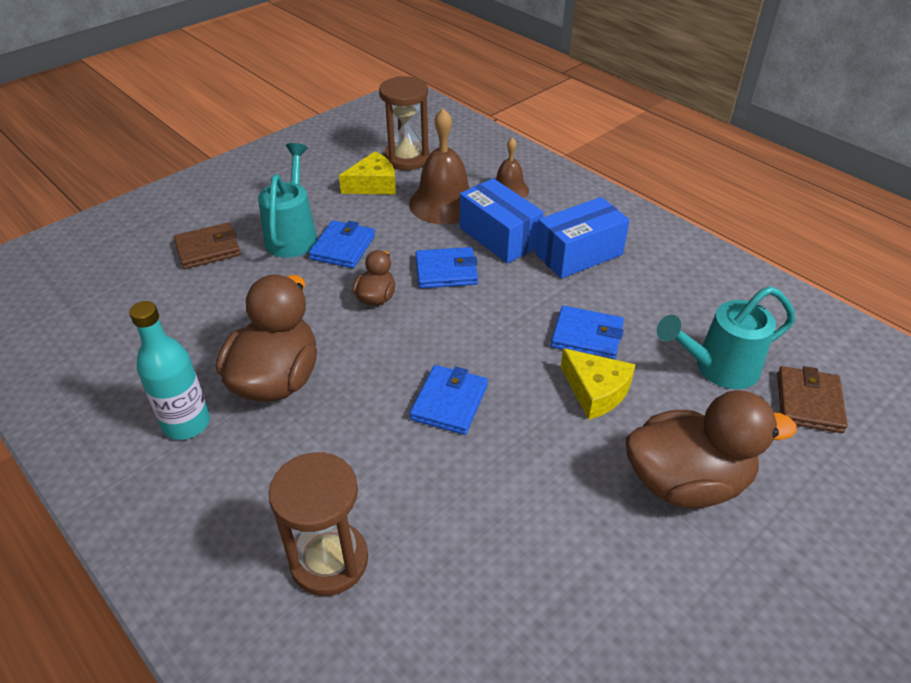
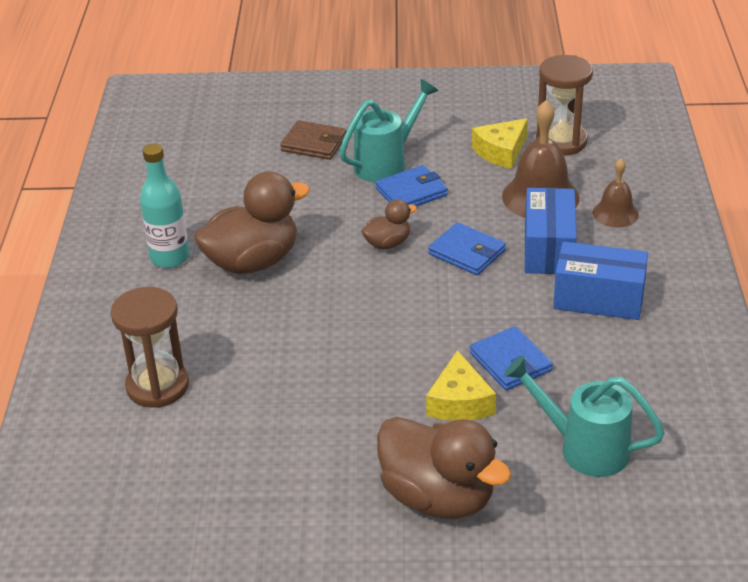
camera: 45 degrees right, 5 degrees down
(373, 184) = (501, 152): yellow cheese -> yellow cheese turned 120 degrees clockwise
(449, 402) = (344, 344): blue wallet -> none
(808, 402) = (623, 517): brown wallet -> none

